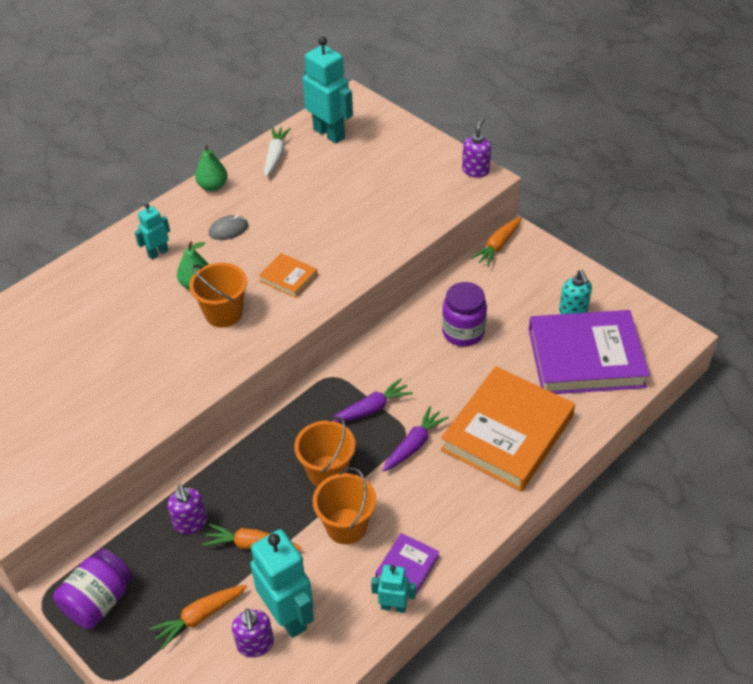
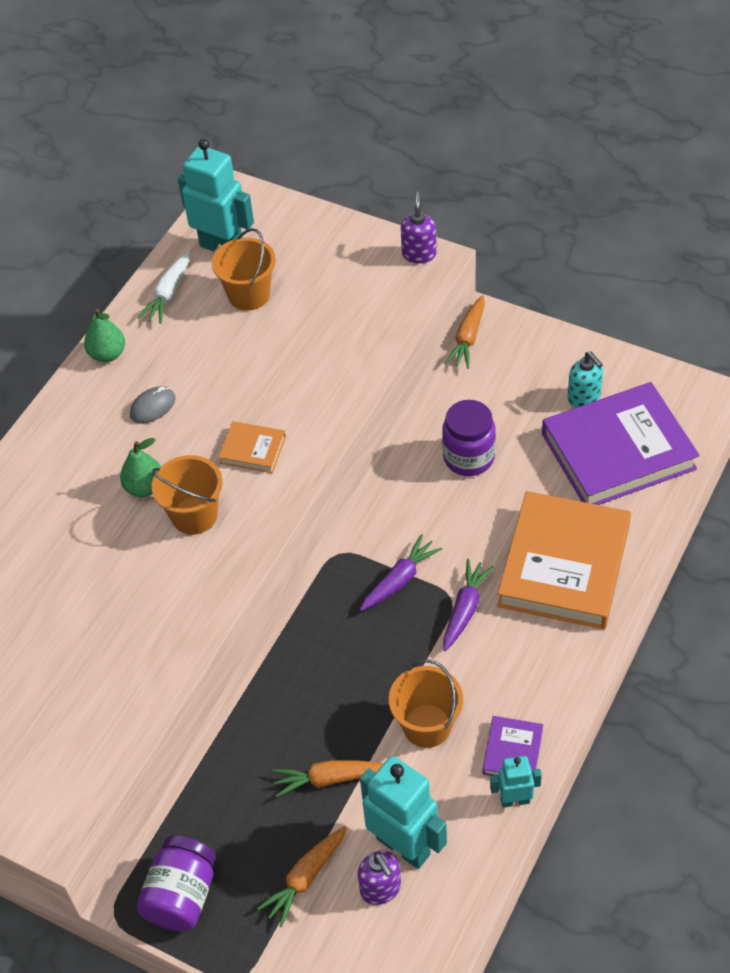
camera: 15 degrees left, 5 degrees up
(158, 253) = (78, 459): turquoise robot -> none
(190, 523) = (248, 775): purple soap dispenser -> none
(275, 156) = (168, 294): white carrot -> white carrot turned 150 degrees counterclockwise
(327, 472) = (380, 670): orange bucket -> orange bucket (249, 295)

